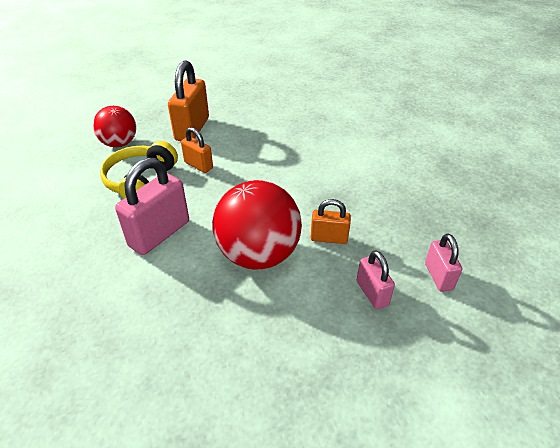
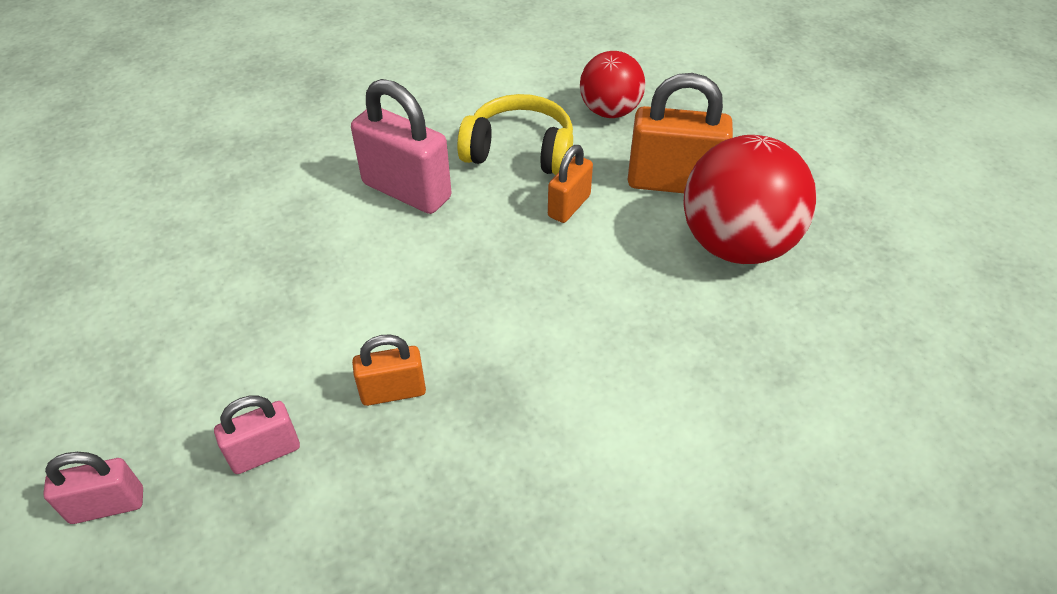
camera: 85 degrees right, 5 degrees up
(258, 254) = (360, 301): red ball -> red ball (736, 244)
(329, 238) = (393, 392): orange padlock -> orange padlock turned 75 degrees clockwise
(438, 276) = (289, 564): pink padlock -> pink padlock (107, 505)

